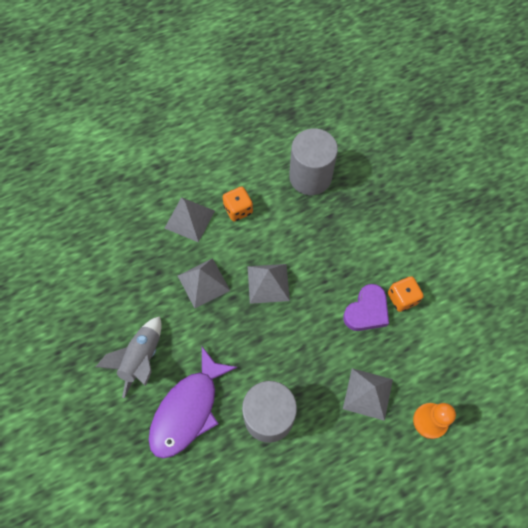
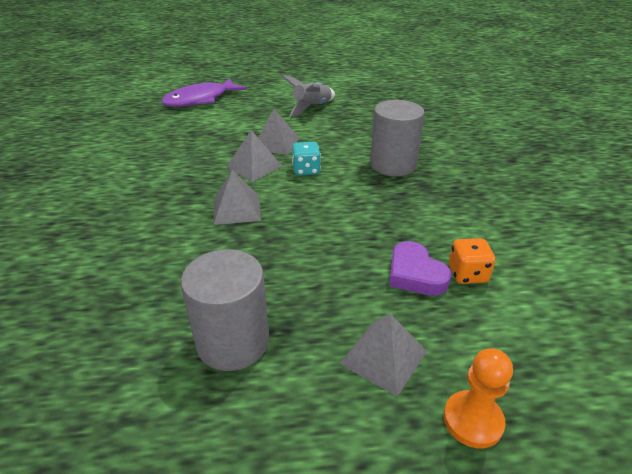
camera: 20 degrees right, 30 degrees down
(141, 359) = (126, 248): grey rocket -> grey rocket (312, 108)
(188, 409) = (139, 305): purple fish -> purple fish (200, 100)
(238, 209) = (306, 170): orange dice -> turquoise dice
(268, 283) = (306, 225): grey pyramid -> grey pyramid (275, 143)
(366, 311) = (415, 274): purple heart -> purple heart turned 90 degrees clockwise

